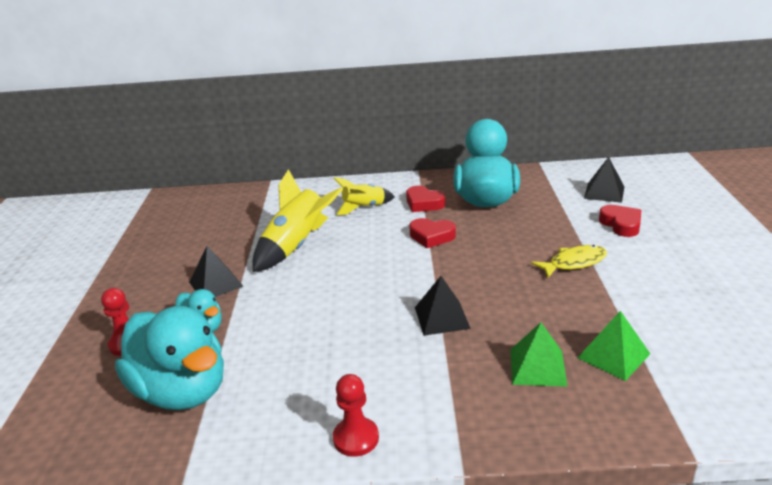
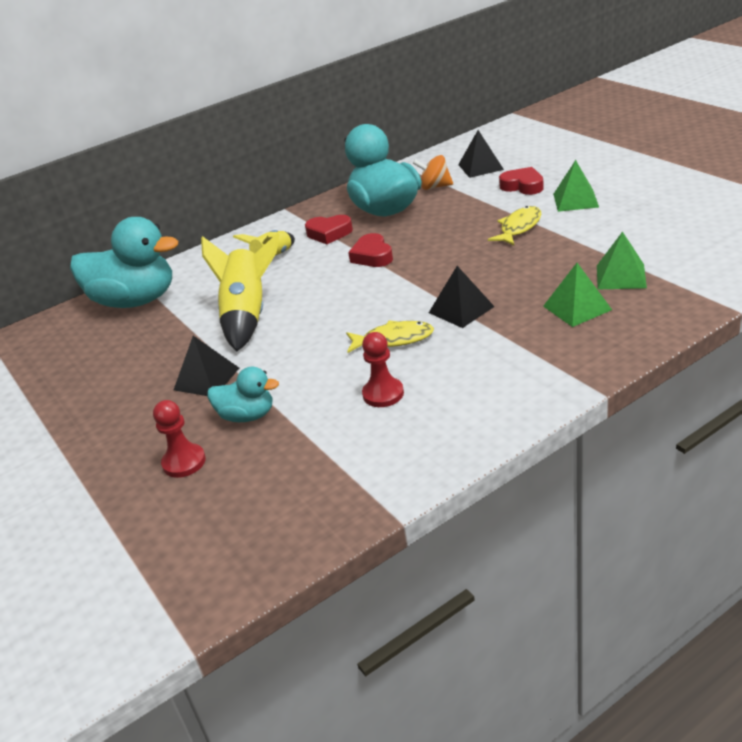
camera: 30 degrees left, 5 degrees up
(182, 391) = (300, 465): turquoise duck -> turquoise duck (135, 301)
(356, 438) = (500, 416): red pawn -> red pawn (383, 394)
(363, 318) = (394, 340): none -> yellow fish
(432, 236) = (372, 256): red heart -> red heart turned 90 degrees clockwise
(546, 196) = (435, 187): none -> orange spinning top
(654, 258) = (575, 200): none -> green pyramid

